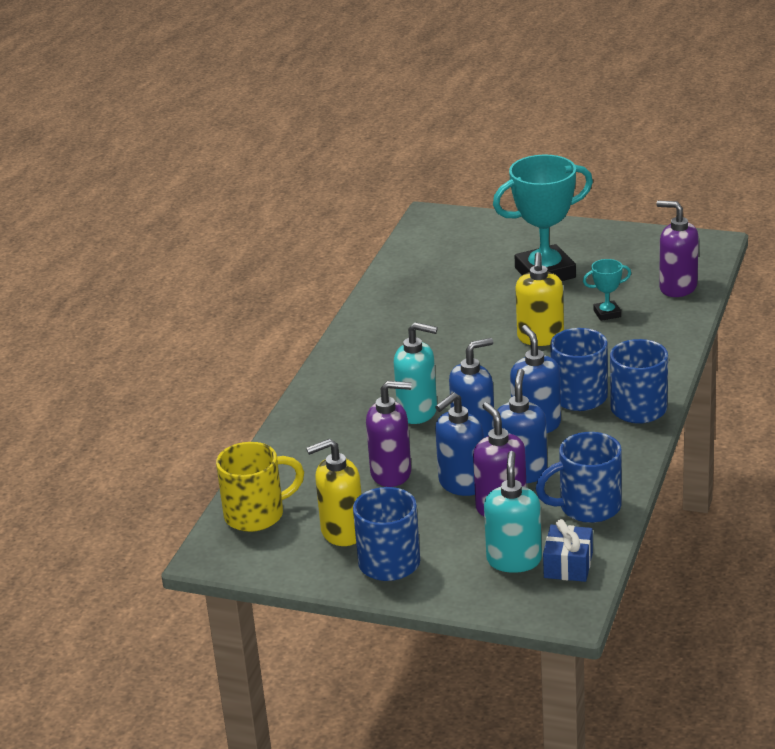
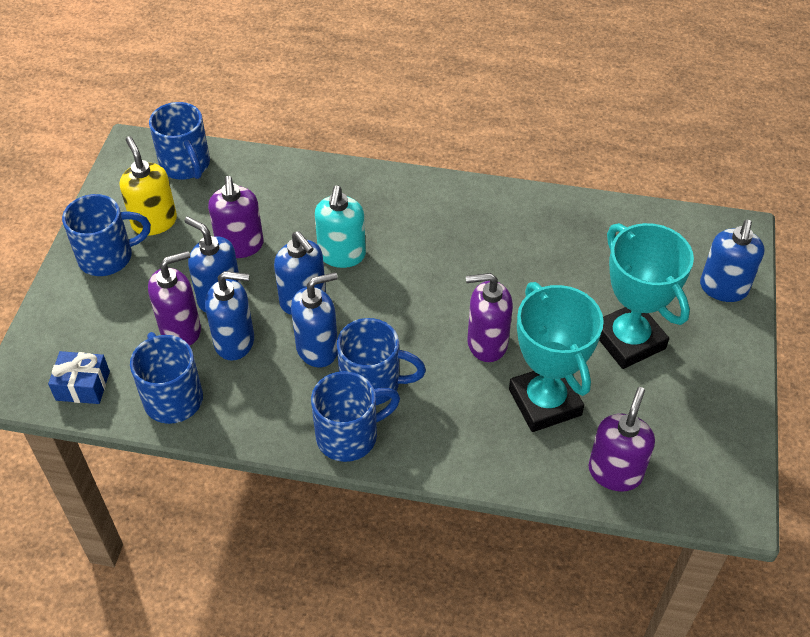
camera: 80 degrees right, 20 degrees up
(256, 515) = (186, 165): yellow mug -> blue mug
(495, 228) = (723, 288): none -> blue soap dispenser
(514, 560) = (96, 344): turquoise soap dispenser -> none
(540, 338) = (486, 343): yellow soap dispenser -> purple soap dispenser
(607, 313) = (545, 402): turquoise trophy -> turquoise trophy, size x2.21

